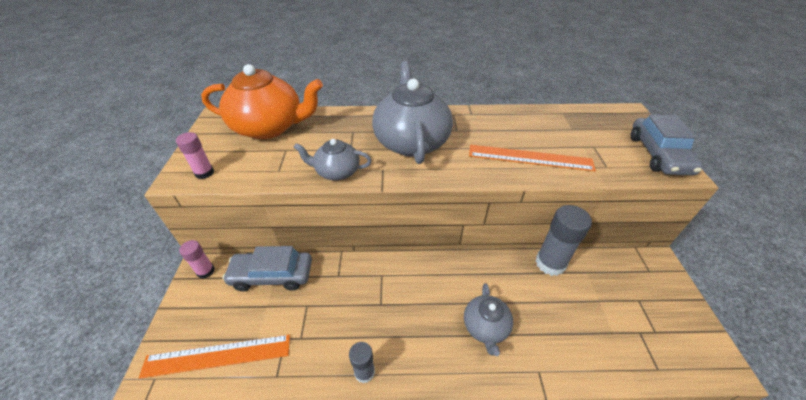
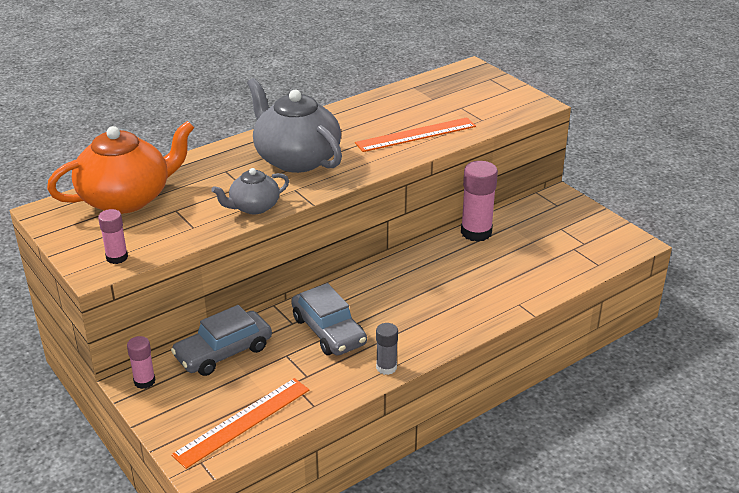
camera: 35 degrees left, 10 degrees down
(485, 327) = (458, 297): grey teapot -> none
(550, 263) = (476, 232): grey glue stick -> pink glue stick
(658, 154) = (515, 97): grey car -> grey car (328, 331)

